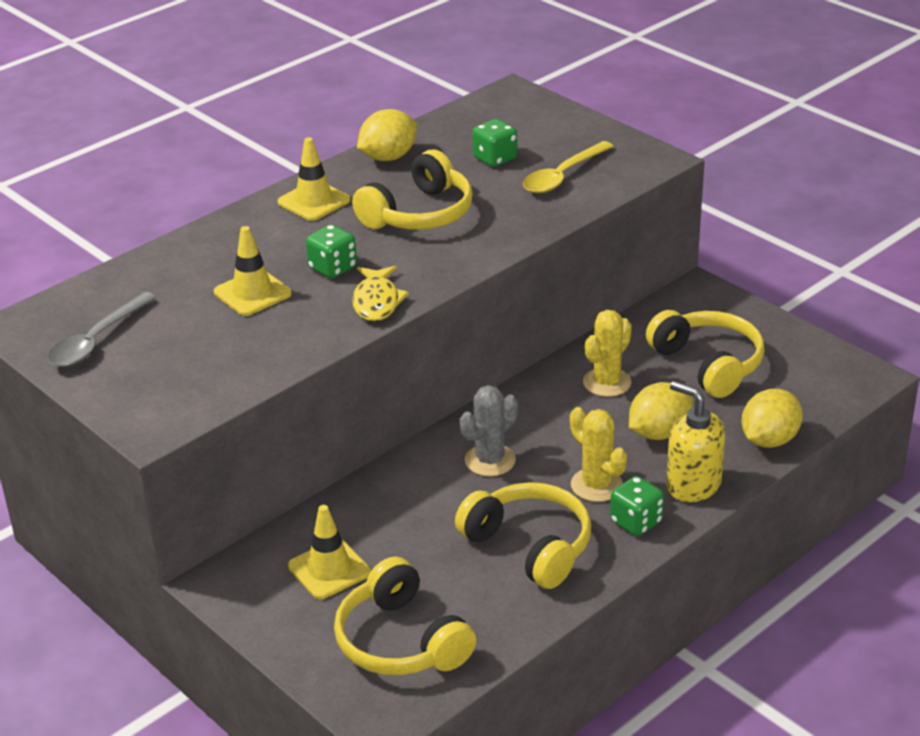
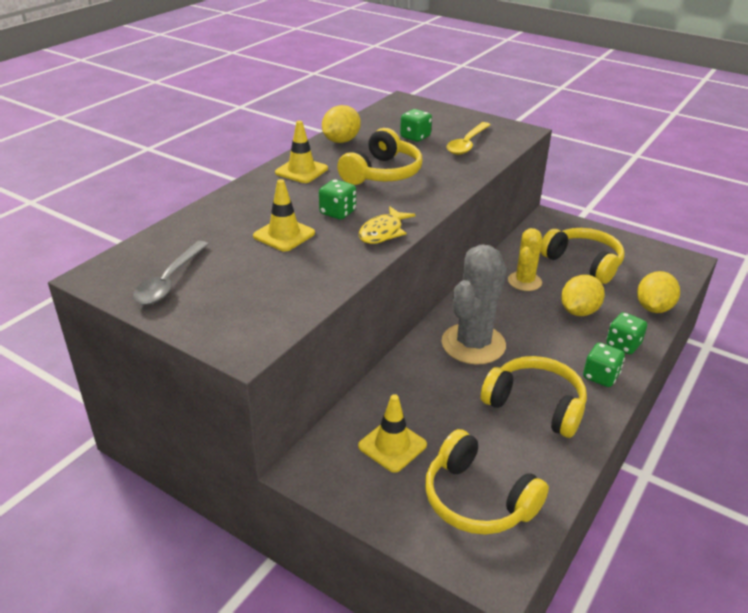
camera: 15 degrees left, 0 degrees up
(377, 301) = (383, 232): yellow fish -> yellow fish turned 45 degrees clockwise
(490, 460) = (473, 344): grey cactus -> grey cactus, size x1.69
(596, 485) = (558, 353): yellow cactus -> none
(693, 485) = (623, 345): yellow soap dispenser -> green dice

